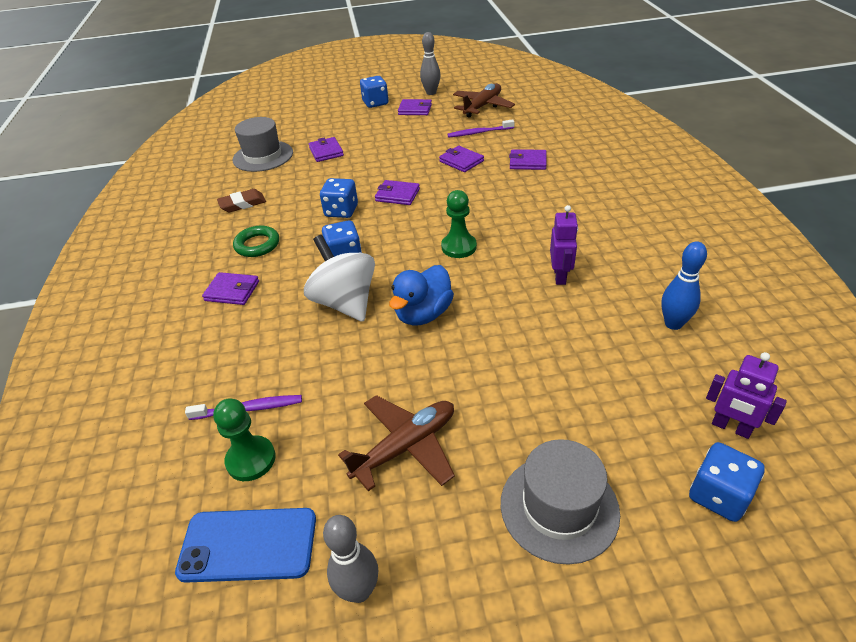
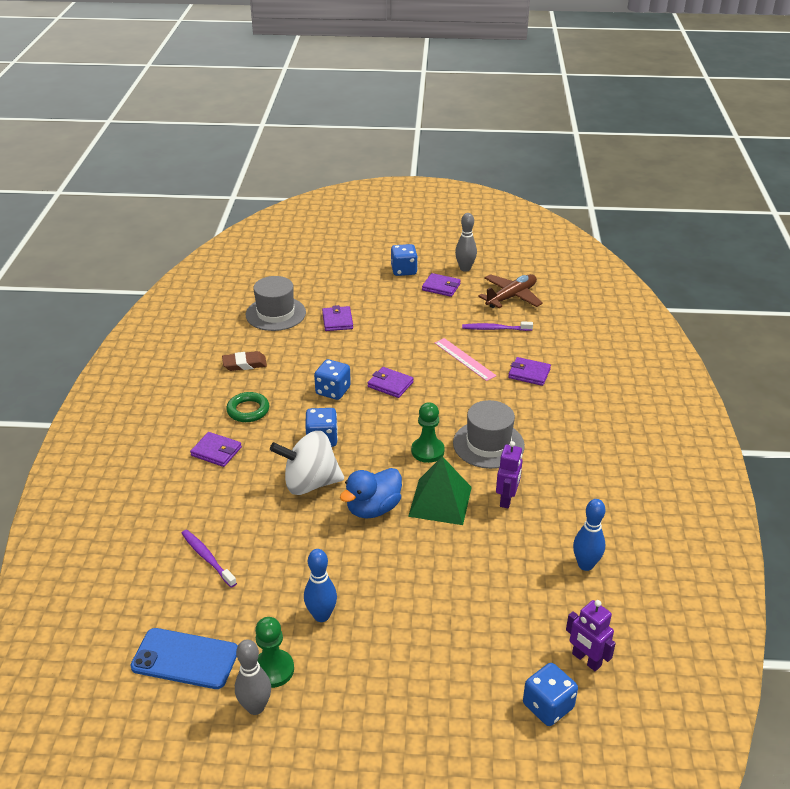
camera: 10 degrees right, 5 degrees down
(248, 409) = (207, 558): purple toothbrush -> purple toothbrush turned 135 degrees counterclockwise
(251, 459) = (200, 598): green pawn -> green pawn (273, 670)
(345, 302) = (310, 483): white spinning top -> white spinning top turned 75 degrees counterclockwise
(406, 447) = (321, 615): brown plane -> blue bowling pin
(461, 161) = (464, 359): purple wallet -> pink ruler
(492, 292) = (440, 501): none -> green pyramid
(559, 507) = (421, 686): grey hat -> grey hat (488, 444)

